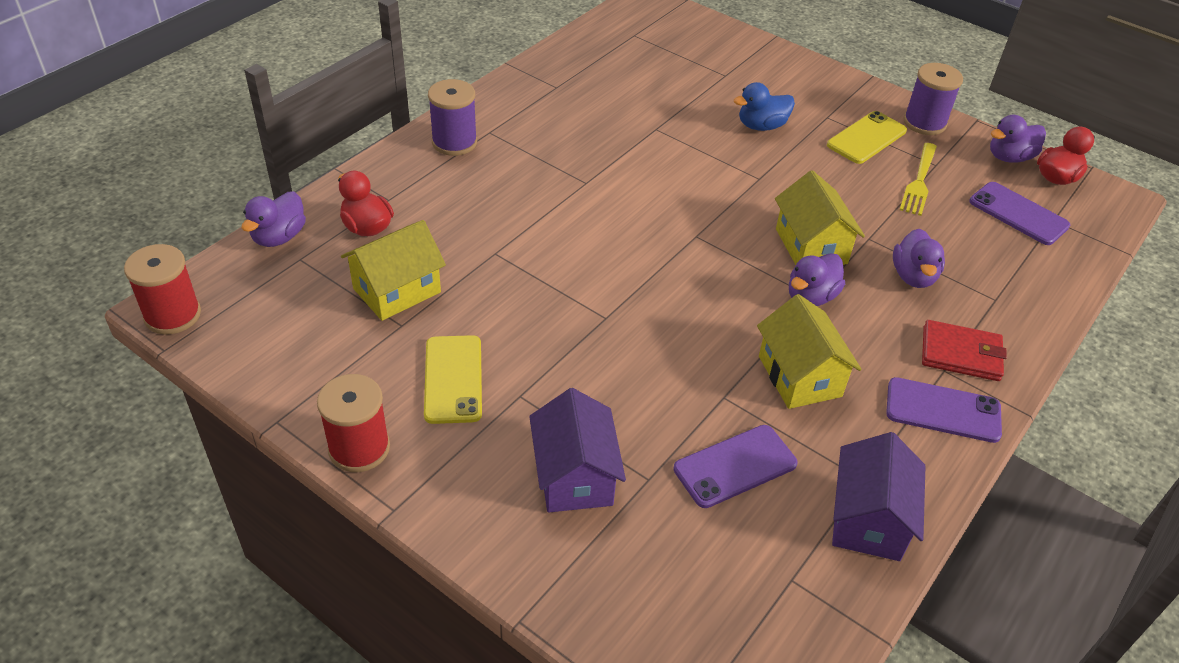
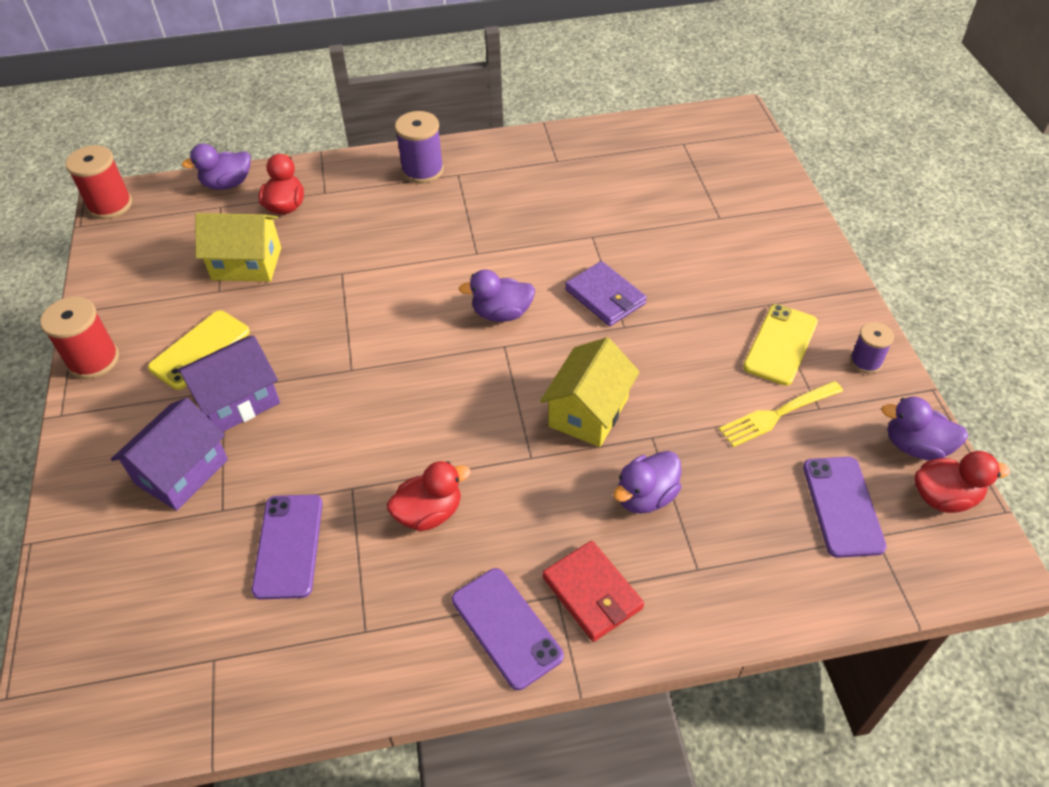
camera: 45 degrees right, 5 degrees up
(720, 165) = (605, 297): none -> purple wallet
(735, 466) = (288, 546): purple phone -> purple phone turned 75 degrees clockwise
(761, 126) = (690, 281): blue duck -> none
(799, 376) = (429, 513): yellow house -> red duck
(811, 297) = (528, 455): purple duck -> purple duck (501, 313)
(866, 138) = (780, 344): yellow phone -> yellow phone turned 60 degrees counterclockwise
(868, 519) = (325, 664): purple house -> purple house (237, 401)
(924, 123) = (865, 361): purple spool -> purple spool, size x0.62

